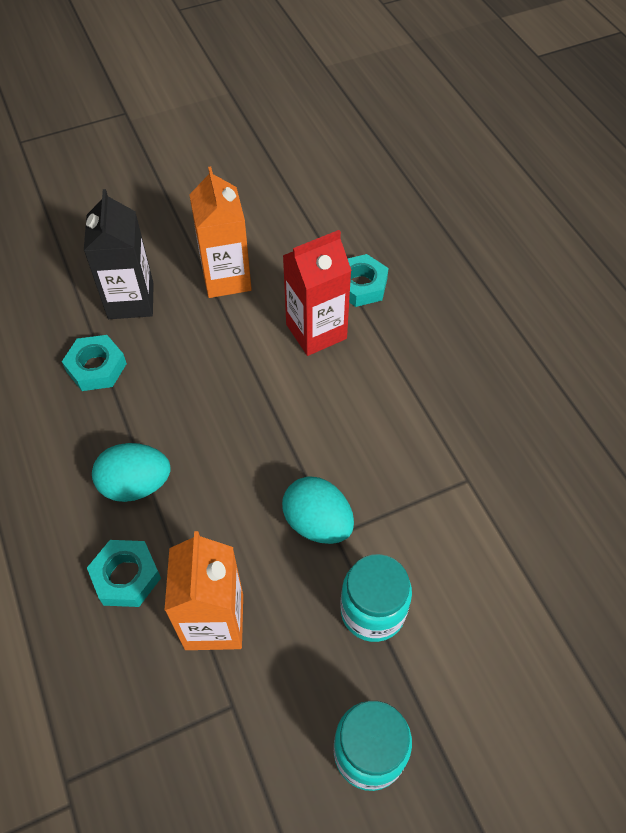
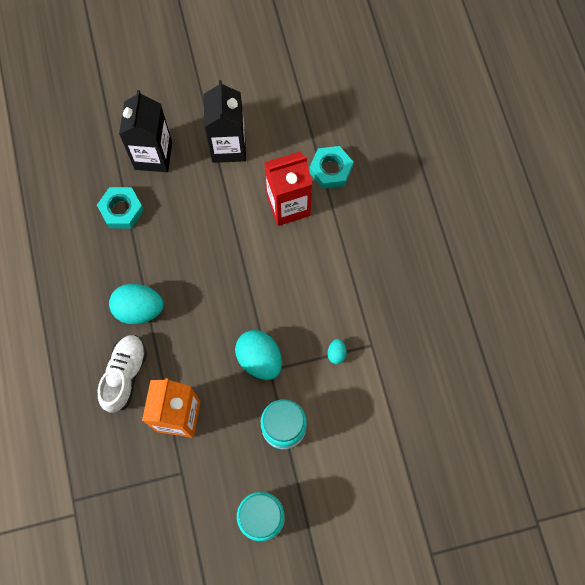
camera: 10 degrees right, 15 degrees up
(126, 576) = (125, 375): turquoise nut -> white shoe
(226, 278) = (228, 147): orange carton -> black carton
(423, 498) = (336, 353): none -> turquoise egg

